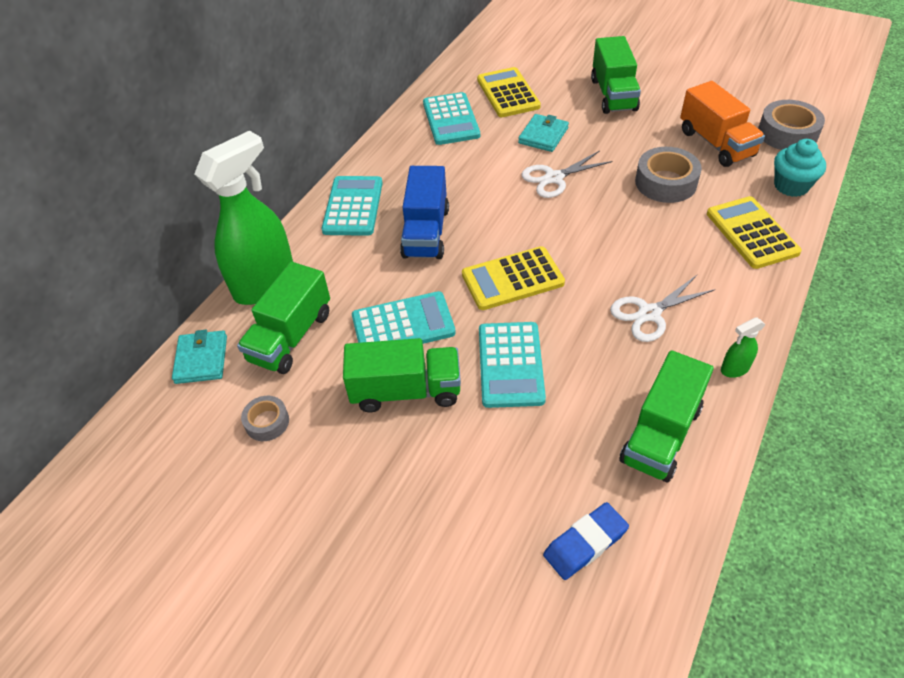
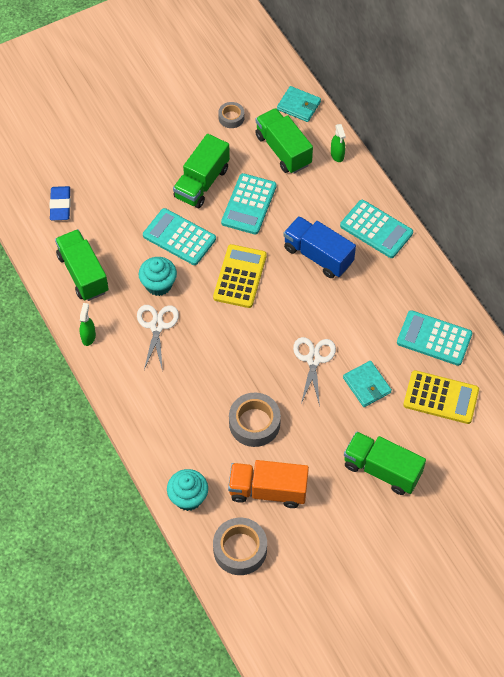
camera: 120 degrees right, 10 degrees up
(265, 284) = (337, 155): green spray bottle -> green spray bottle, size x0.40
(596, 344) = (158, 285): none -> turquoise cupcake
(752, 233) = (169, 433): yellow calculator -> none

